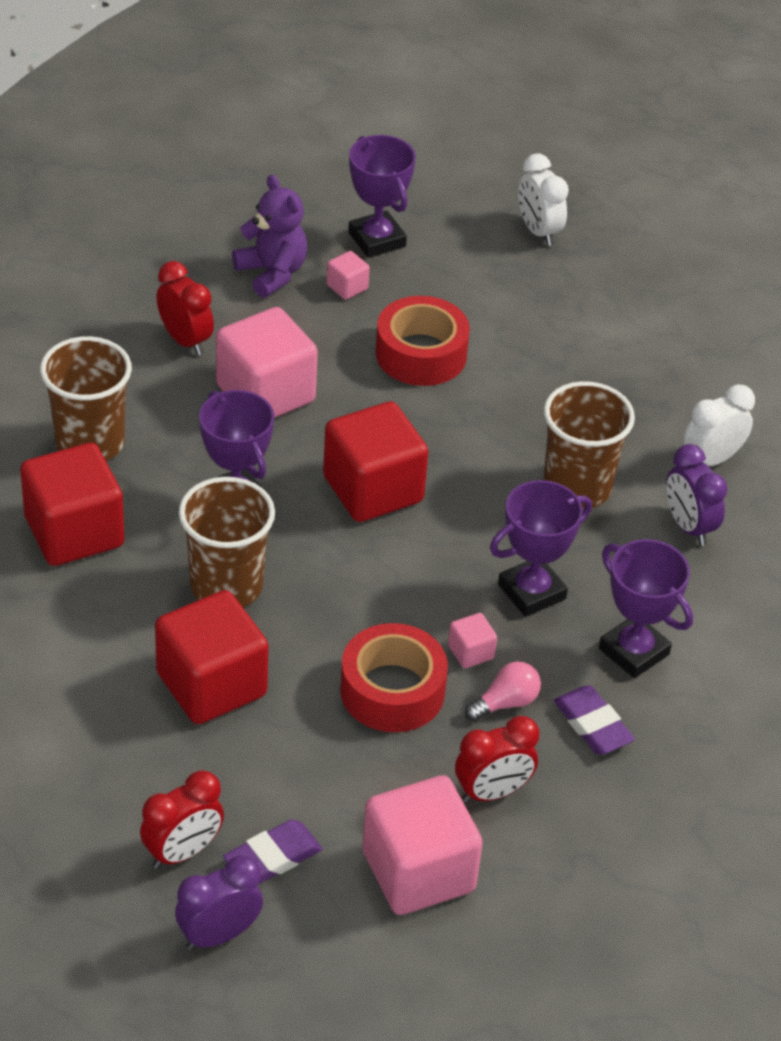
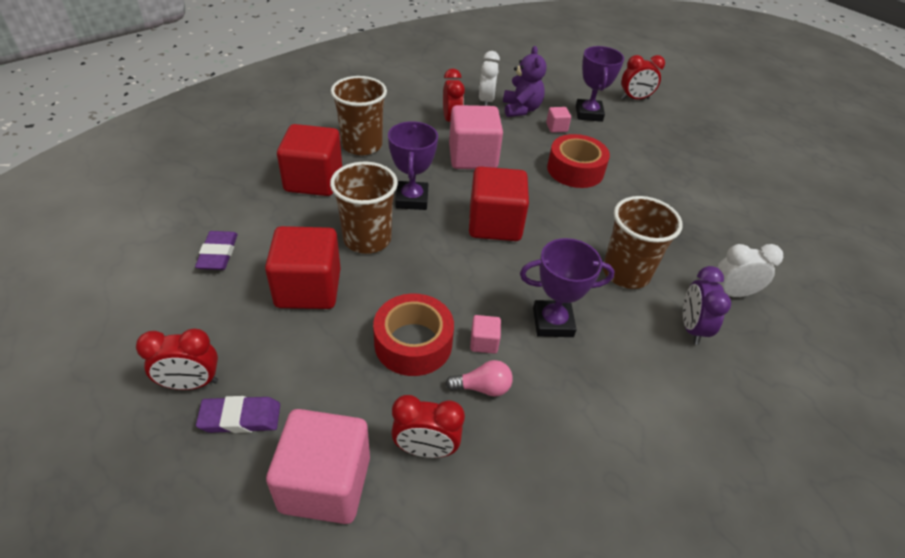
camera: 30 degrees right, 0 degrees up
(219, 934) = (154, 456): purple clock -> none
(426, 179) = (635, 99): none -> red clock
(538, 231) = (685, 139): white clock -> white clock (486, 101)
(593, 724) = (536, 434): purple eraser -> purple eraser (218, 253)
(633, 651) = (601, 395): purple trophy -> none

